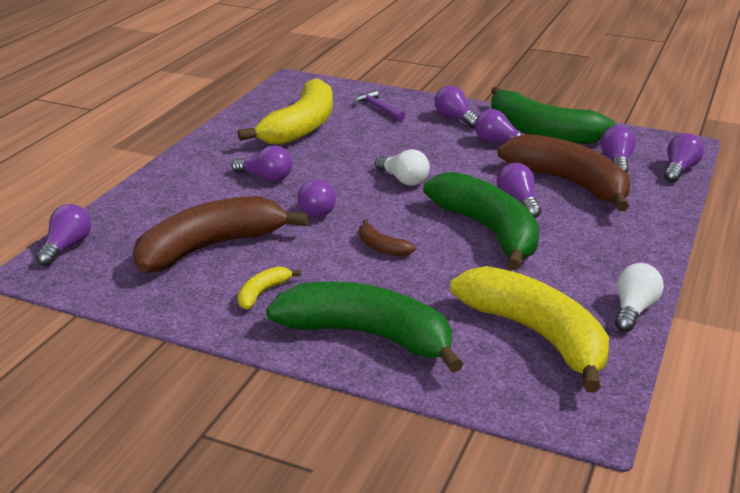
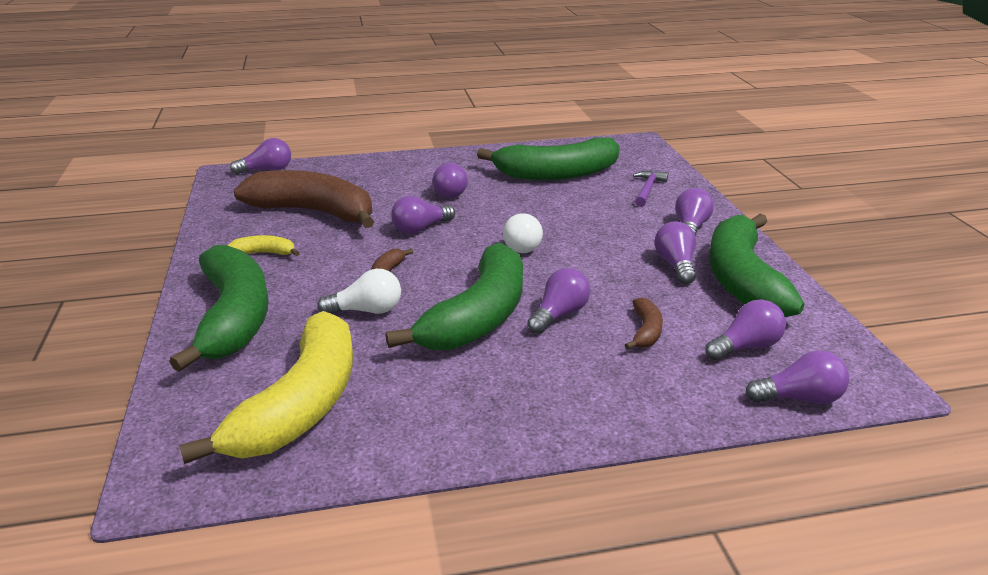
camera: 55 degrees right, 0 degrees up
(301, 127) = (557, 174): yellow banana -> green banana
(569, 183) = (645, 331): brown banana -> brown banana, size x0.42
(633, 310) = (405, 455): white light bulb -> white light bulb (367, 310)

